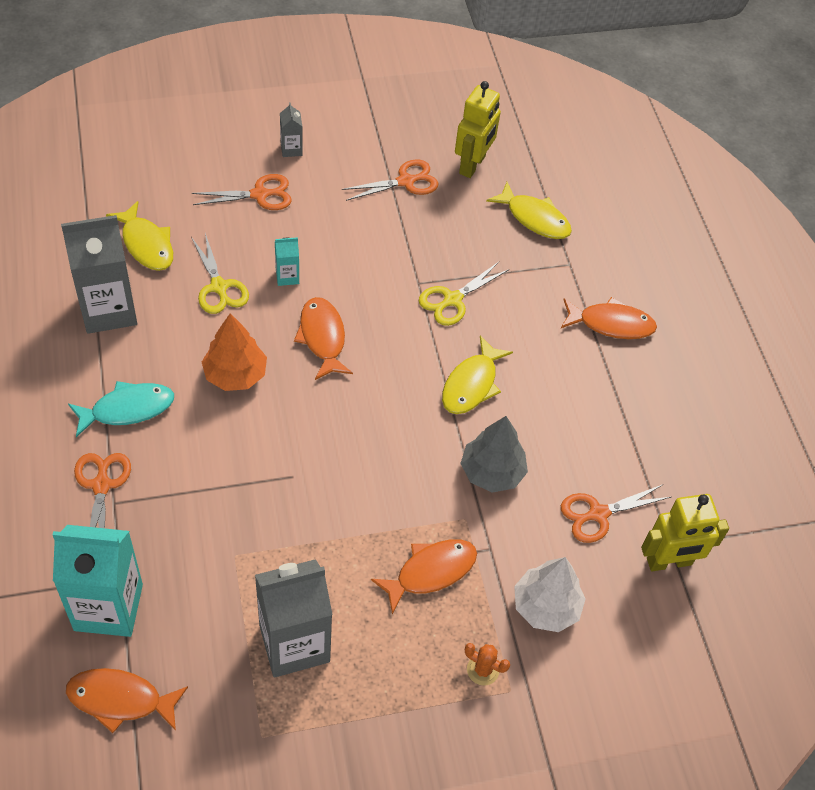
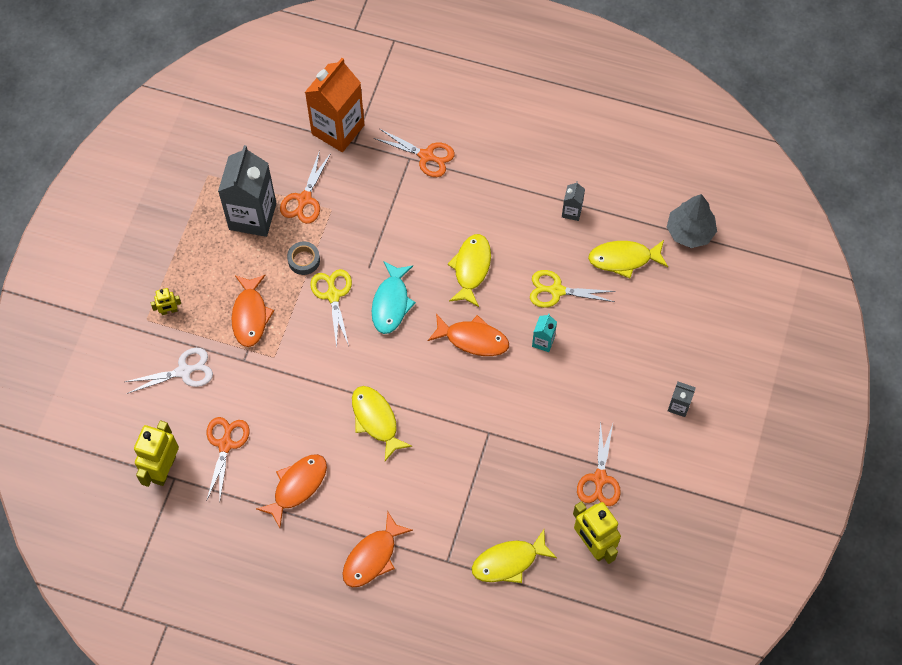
camera: 125 degrees right, 10 degrees up
(108, 310) = (571, 211): grey carton -> grey carton, size x0.45
(108, 607) = (338, 129): turquoise carton -> orange carton
(120, 700) = (276, 114): orange fish -> orange fish (297, 486)
(128, 409) = (478, 192): turquoise fish -> turquoise fish (391, 303)
(235, 374) = (471, 268): orange tree -> yellow fish
(260, 194) = (638, 359): orange scissors -> orange scissors (304, 199)
(323, 550) = (304, 260): none -> grey tape
(452, 300) = (459, 449): yellow scissors -> yellow scissors (333, 295)
(483, 670) = (169, 311): orange cactus -> yellow robot
(492, 472) = (298, 393): grey tree -> grey tree (690, 232)
(546, 606) = (184, 371): white tree -> white scissors

